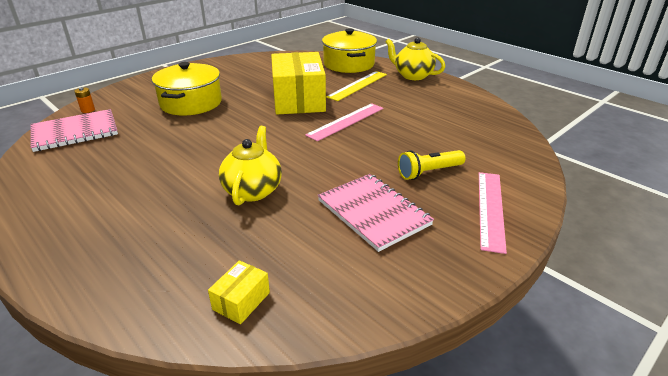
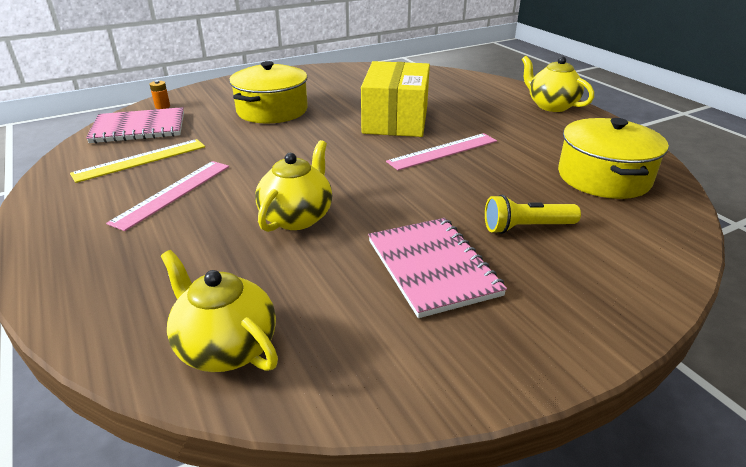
camera: 15 degrees right, 0 degrees up
(241, 301) = (226, 347): yellow box -> yellow teapot
(349, 64) = (474, 85): yellow pot -> yellow pot (603, 177)
(358, 85) = (475, 110): yellow ruler -> yellow ruler (141, 160)
(491, 209) = (596, 289): pink ruler -> pink ruler (173, 193)

